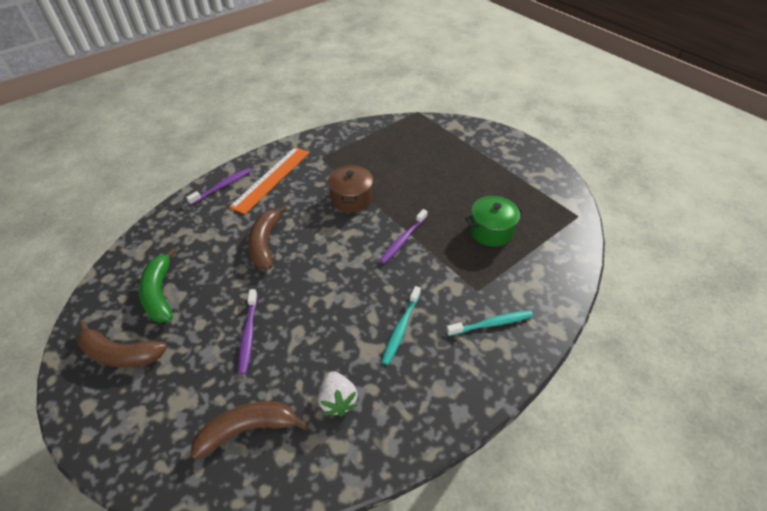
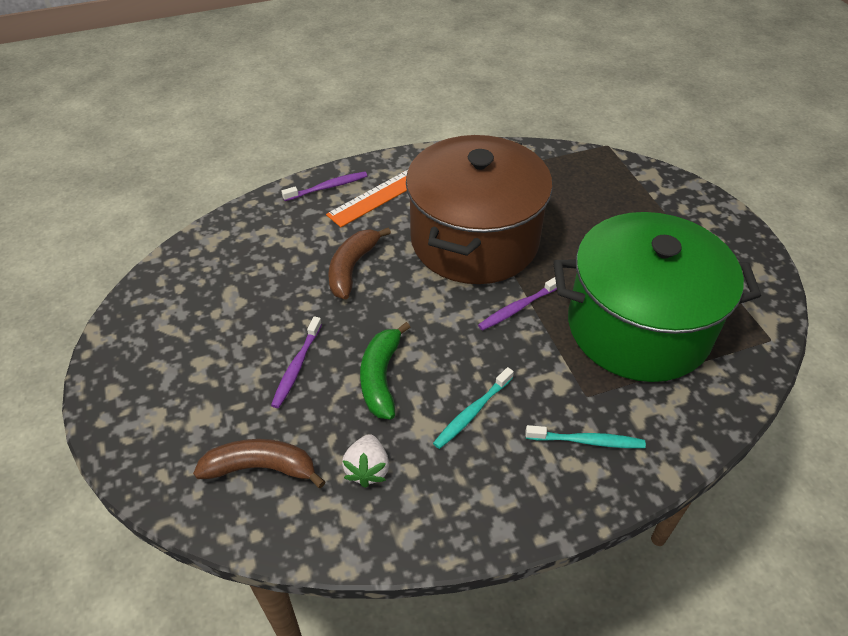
camera: 20 degrees right, 0 degrees up
(120, 353) = (159, 347): brown banana -> none
(160, 293) = (219, 293): green banana -> green banana (381, 377)
(351, 199) = (474, 240): brown pot -> brown pot, size x2.39
(491, 231) = (638, 327): green pot -> green pot, size x2.39

